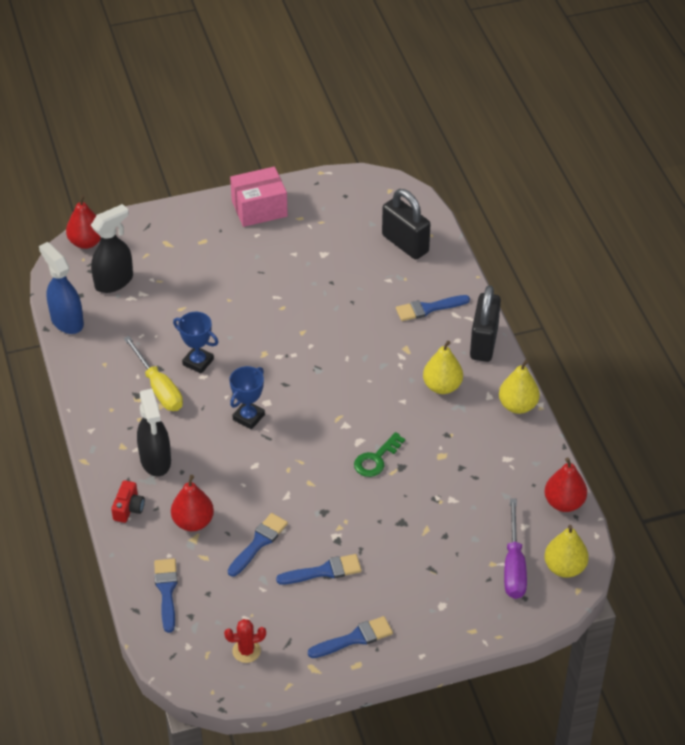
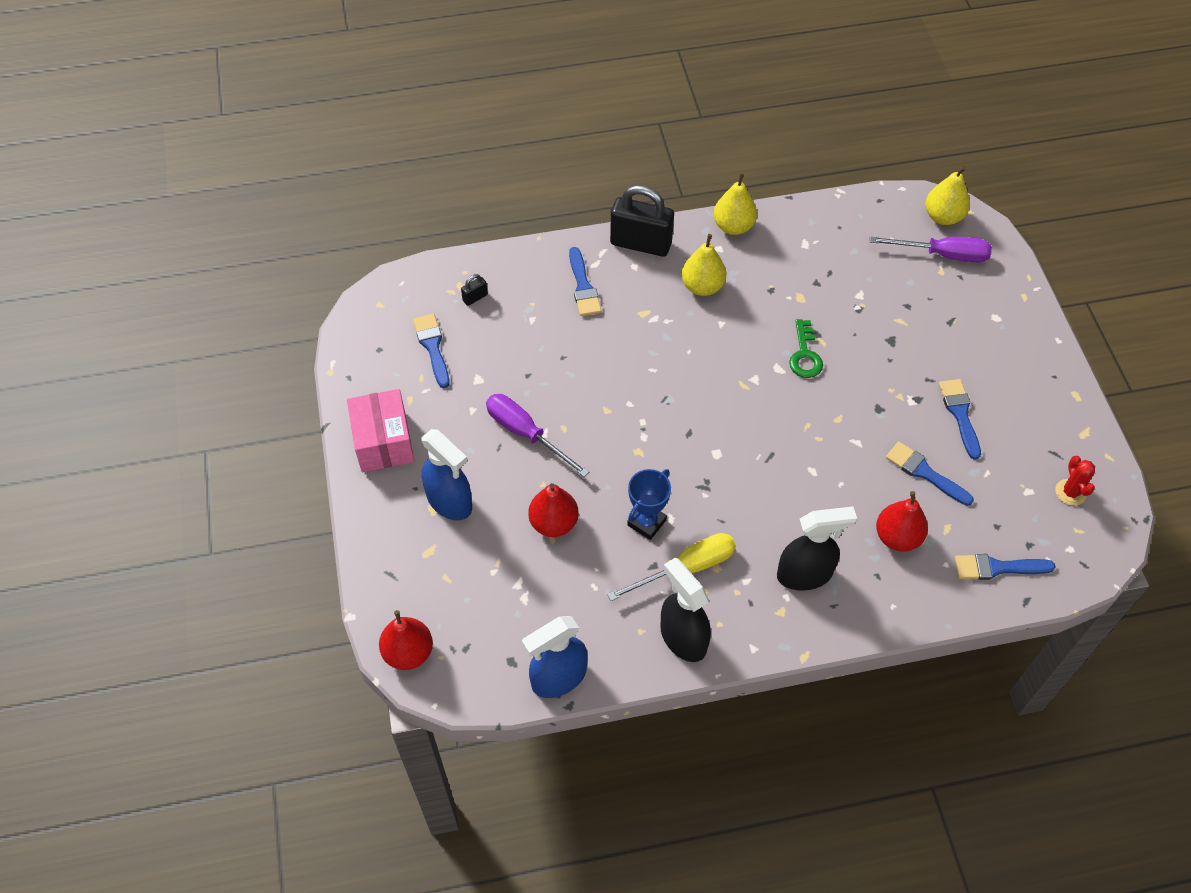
camera: 85 degrees left, 10 degrees up
(114, 281) = (491, 617): black spray bottle -> black spray bottle (682, 638)
(128, 508) = (878, 606): red camera -> none
(209, 250) = (450, 502): none -> blue spray bottle
(248, 417) = (739, 473): blue trophy -> none
(274, 286) = (526, 433): none -> purple screwdriver
(354, 638) = (1044, 394): blue brush -> blue brush (432, 347)
(376, 459) = (805, 355): green key -> green key turned 45 degrees clockwise
(405, 244) = (475, 298): black padlock -> black padlock, size x0.41
(564, 503) = (863, 206): red pear -> red pear (553, 523)

